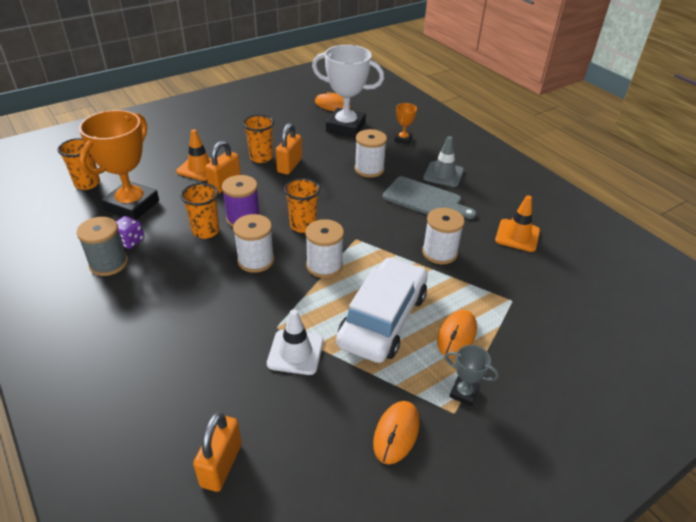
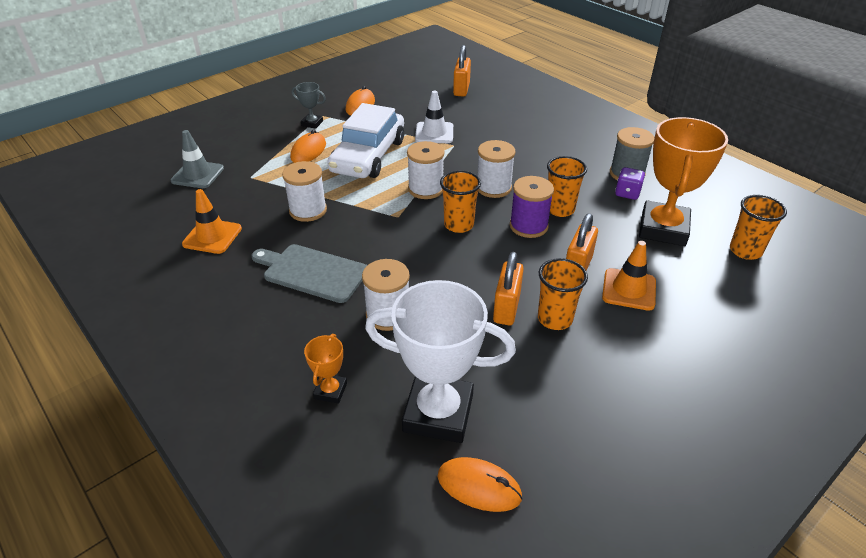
camera: 175 degrees right, 0 degrees up
(443, 174) = (276, 317): grey traffic cone -> grey traffic cone (197, 175)

